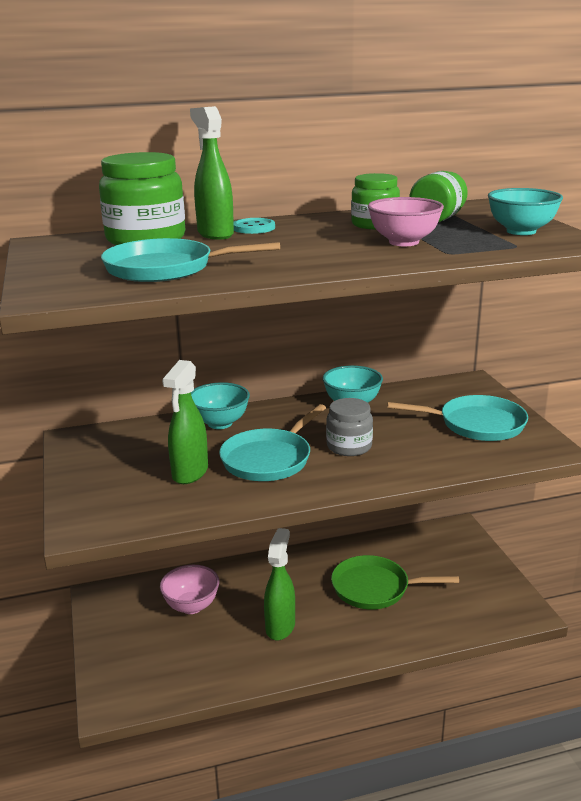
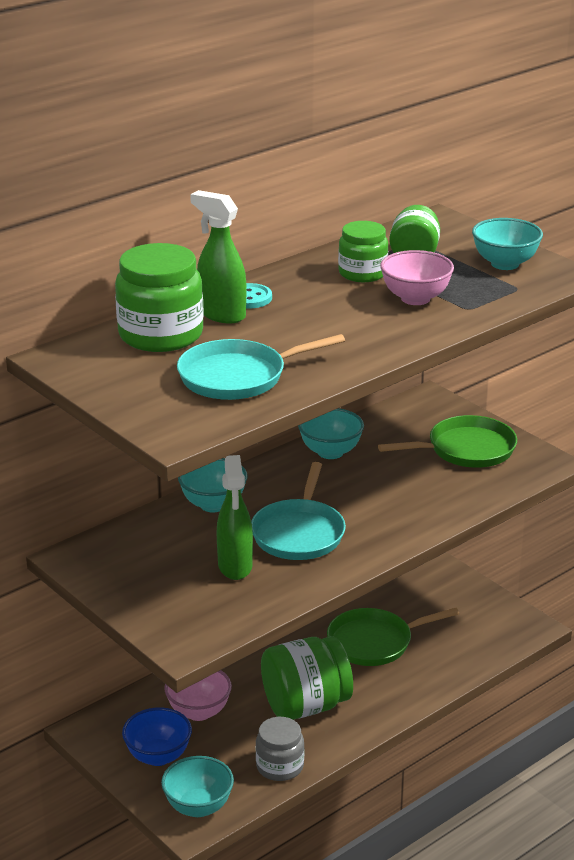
camera: 25 degrees left, 5 degrees up
(128, 689) = (198, 807): none -> turquoise bowl
(132, 634) = (158, 756): none -> blue bowl
(280, 626) = (305, 705): green spray bottle -> green jar
(349, 446) = (364, 501): grey jar -> grey jar (280, 766)
(477, 424) = (466, 449): turquoise pan -> green pan

